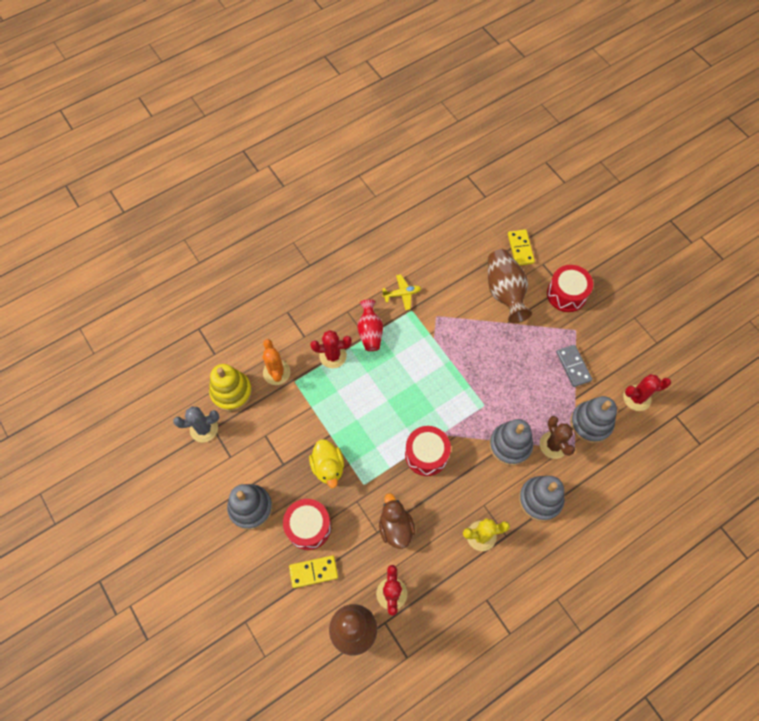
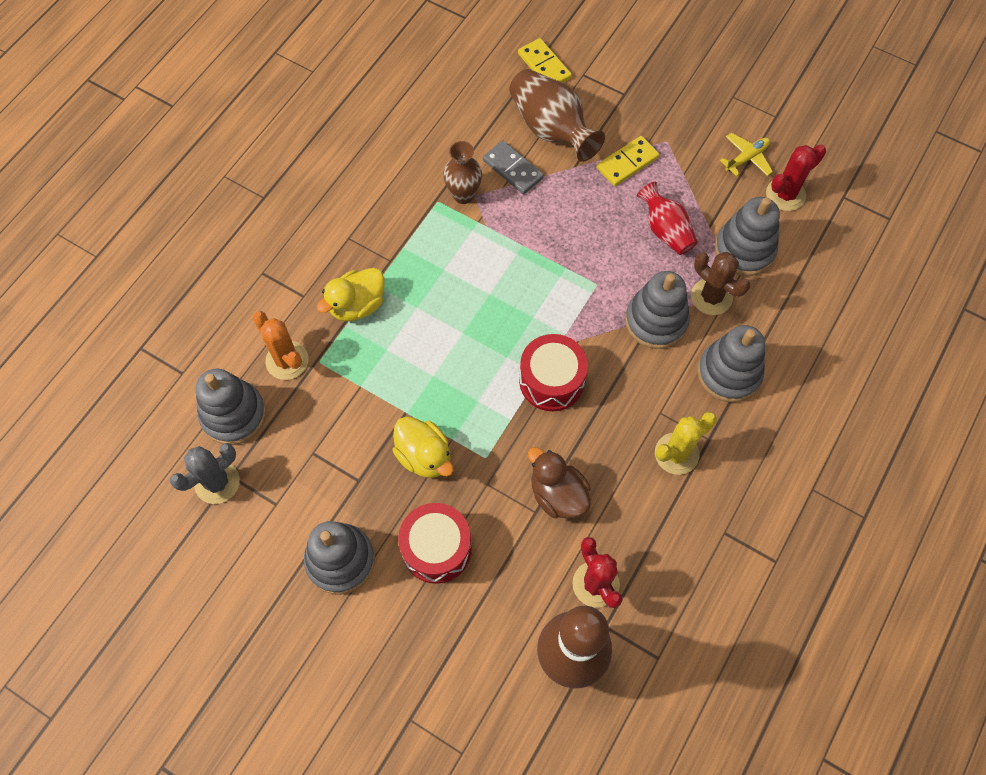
camera: 25 degrees left, 0 degrees up
(231, 392) = (234, 415): yellow stacking toy -> grey stacking toy
(313, 572) = (474, 606): yellow domino -> yellow domino (627, 163)
(333, 356) = (357, 305): red cactus -> yellow duck
(370, 332) = (394, 253): red vase -> red vase (665, 230)
(402, 294) = (414, 185): yellow plane -> yellow plane (746, 158)
(429, 313) = (463, 195): none -> brown vase
(566, 294) = (633, 101): red drum -> none
(573, 366) = (686, 188): grey domino -> grey domino (512, 169)

